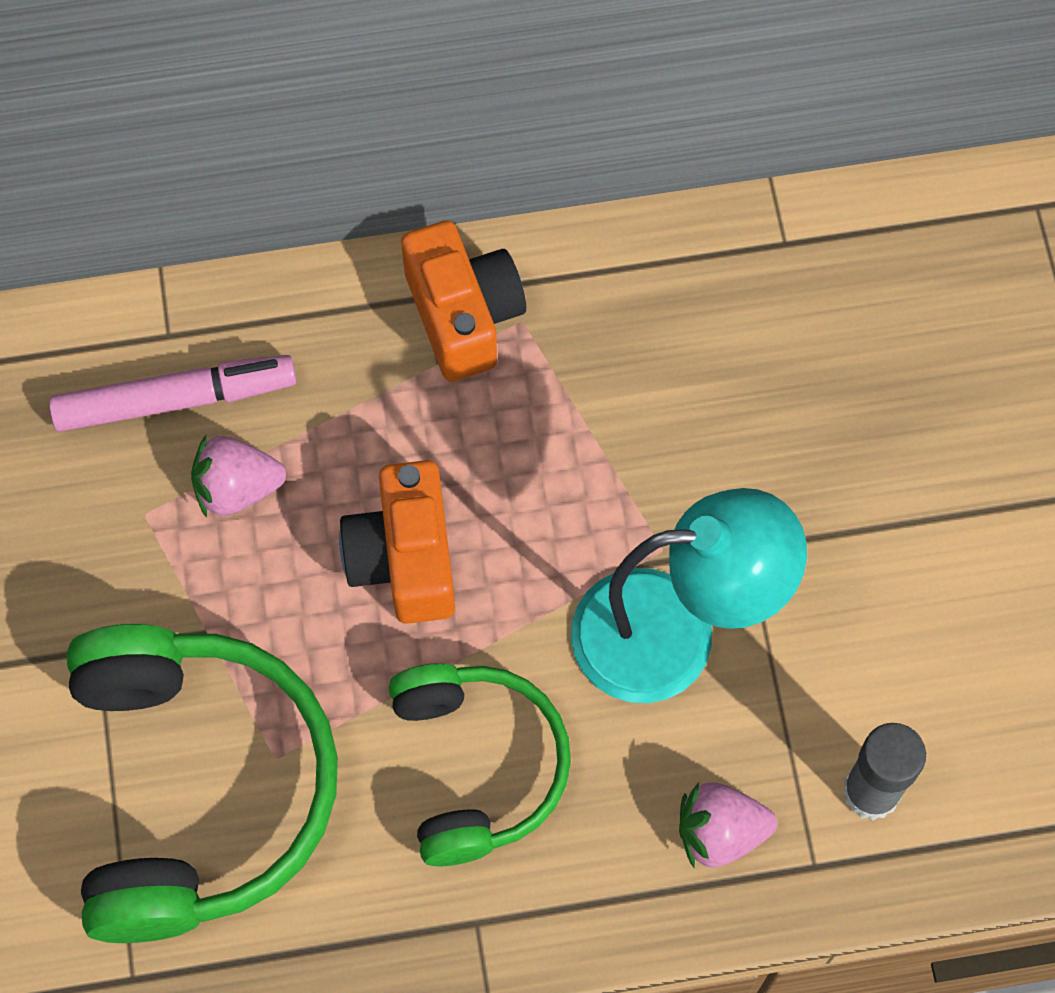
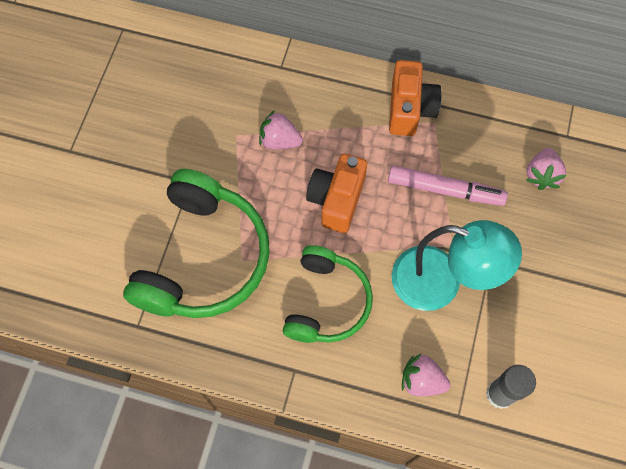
camera: 25 degrees right, 0 degrees up
(175, 400) = (271, 94): pink marker -> pink marker (445, 190)
(770, 341) = (541, 175): none -> pink strawberry

